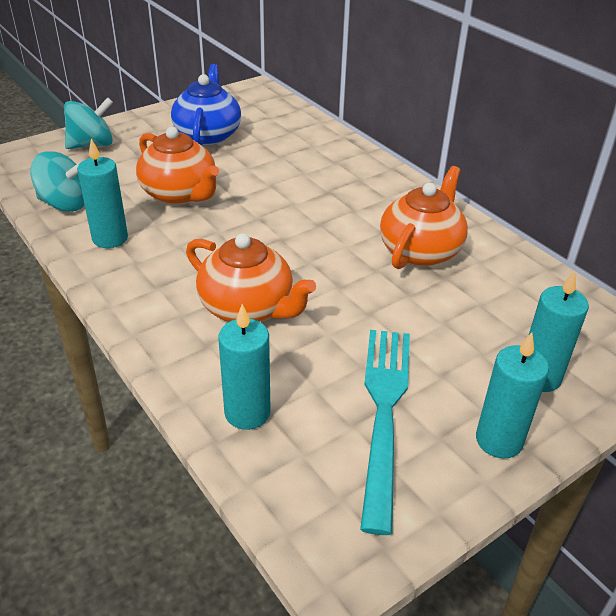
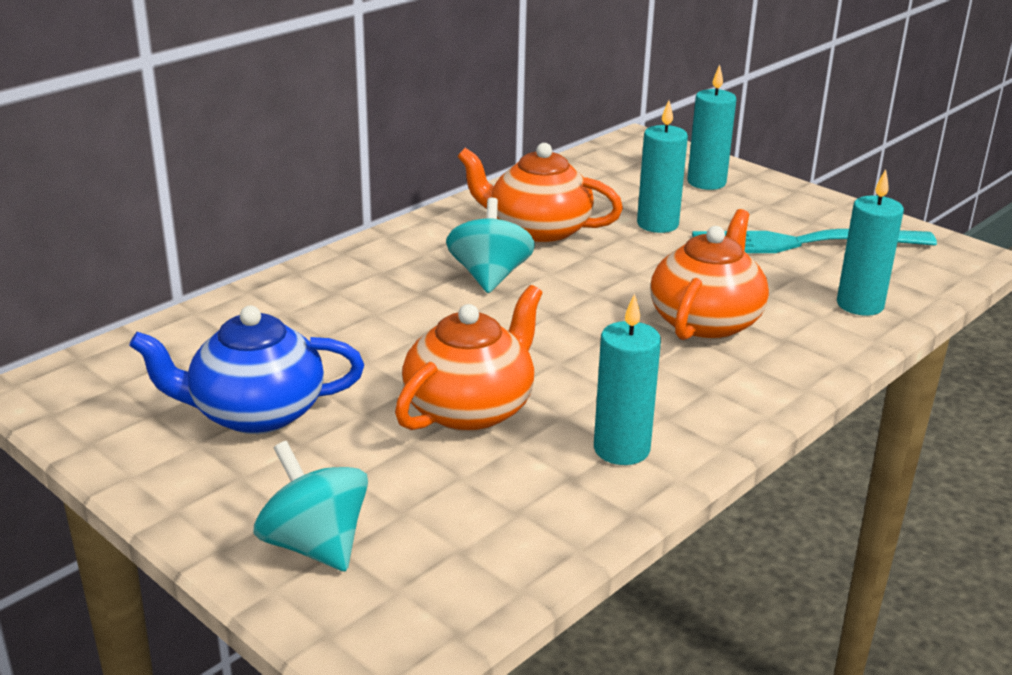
camera: 100 degrees left, 10 degrees down
(65, 204) = (545, 521): turquoise spinning top -> turquoise spinning top (489, 276)
(499, 440) = (795, 199): turquoise candle -> turquoise candle (657, 224)

